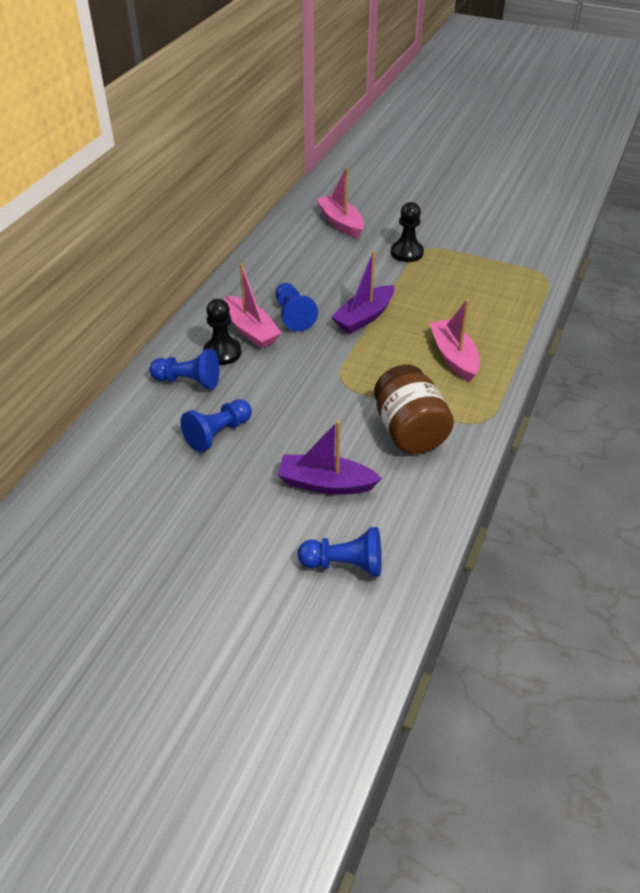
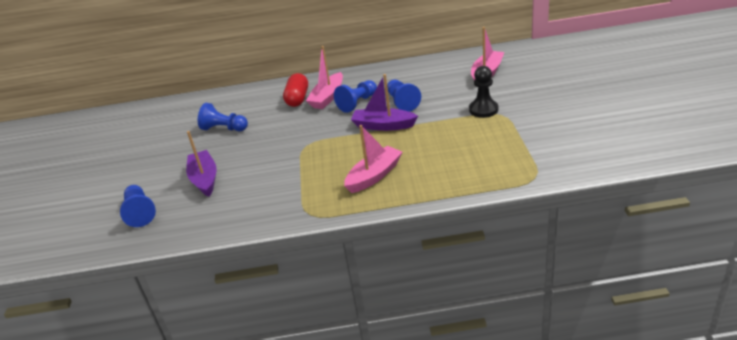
camera: 65 degrees right, 10 degrees down
(188, 381) = (262, 101): blue pawn -> blue pawn (402, 102)
(222, 352) = (297, 99): black pawn -> red capsule
(409, 431) = (275, 189): brown jar -> none

